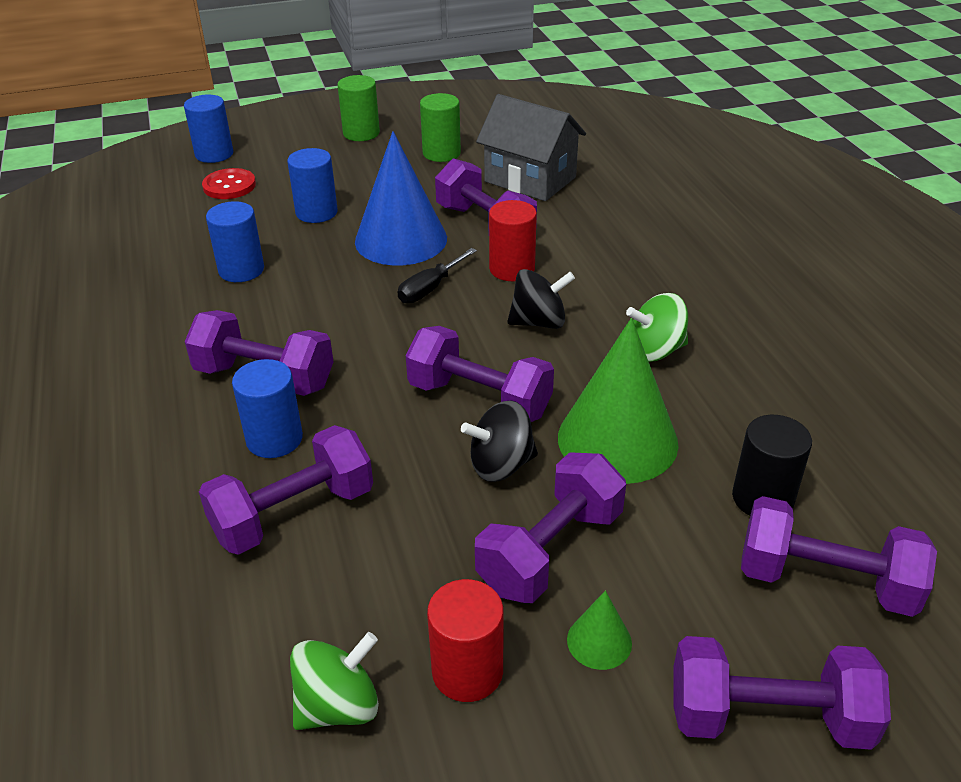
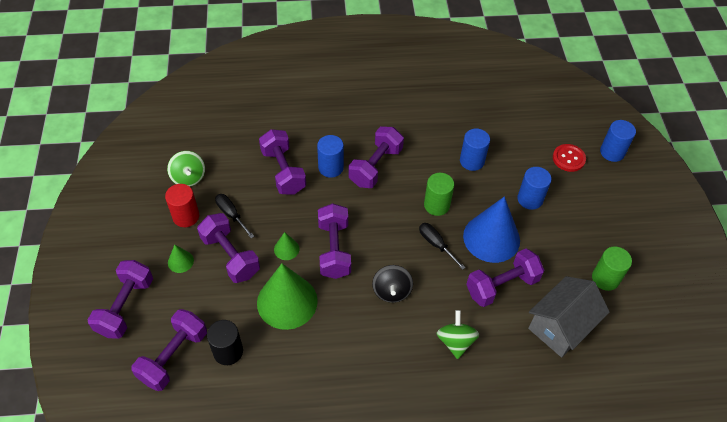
camera: 100 degrees right, 15 degrees up
(361, 133) = (640, 234): green cylinder -> green cylinder (436, 205)
(439, 577) = (231, 215): none -> black screwdriver
(479, 400) = (334, 249): purple dumbbell -> purple dumbbell turned 45 degrees counterclockwise
(501, 465) = (286, 249): black spinning top -> green cone
(512, 269) = (448, 289): red cylinder -> none
(655, 350) = (351, 342): green spinning top -> green spinning top (455, 341)

